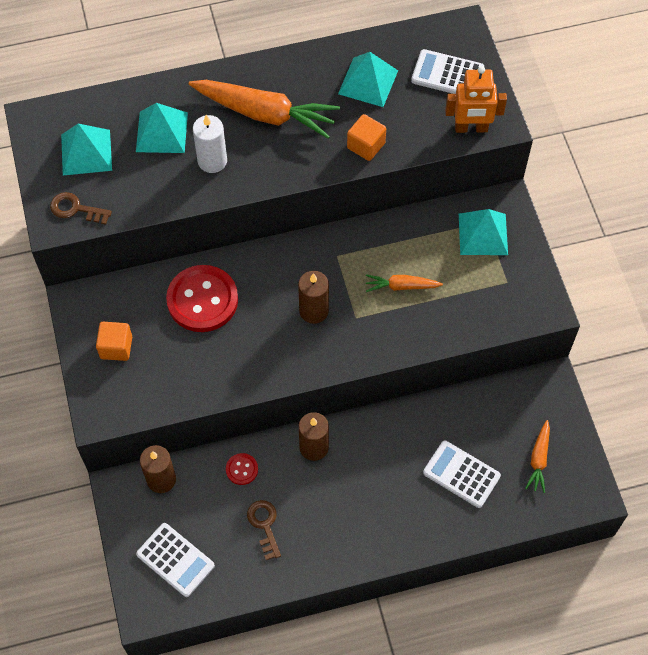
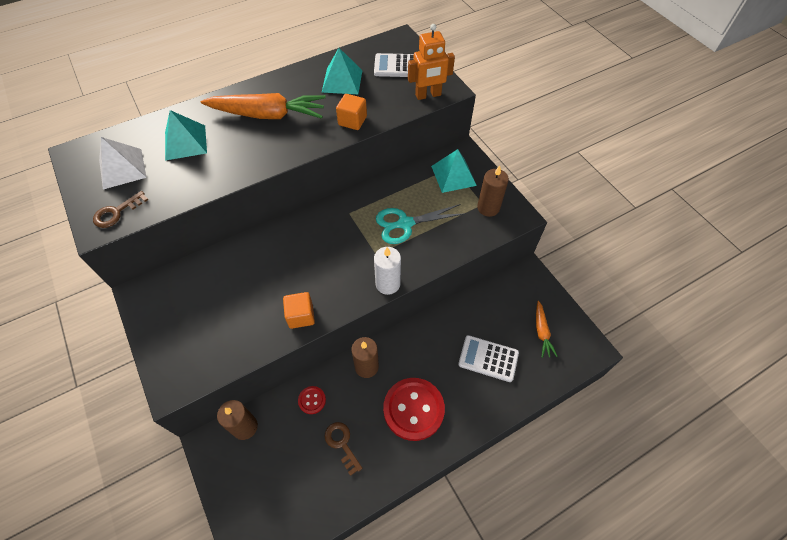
camera: 15 degrees left, 5 degrees down
(75, 209) = (117, 212): brown key -> brown key turned 45 degrees counterclockwise
(86, 152) = (122, 168): turquoise pyramid -> white pyramid
(116, 347) = (179, 323): orange cube -> orange cube (301, 316)
(175, 560) = (270, 498): white calculator -> none
(202, 300) = (248, 269): red button -> red button (413, 409)
(212, 161) = (231, 154): white candle -> white candle (387, 284)
(314, 311) = (341, 257): brown candle -> brown candle (488, 208)
(402, 286) = (405, 224): orange carrot -> turquoise scissors

